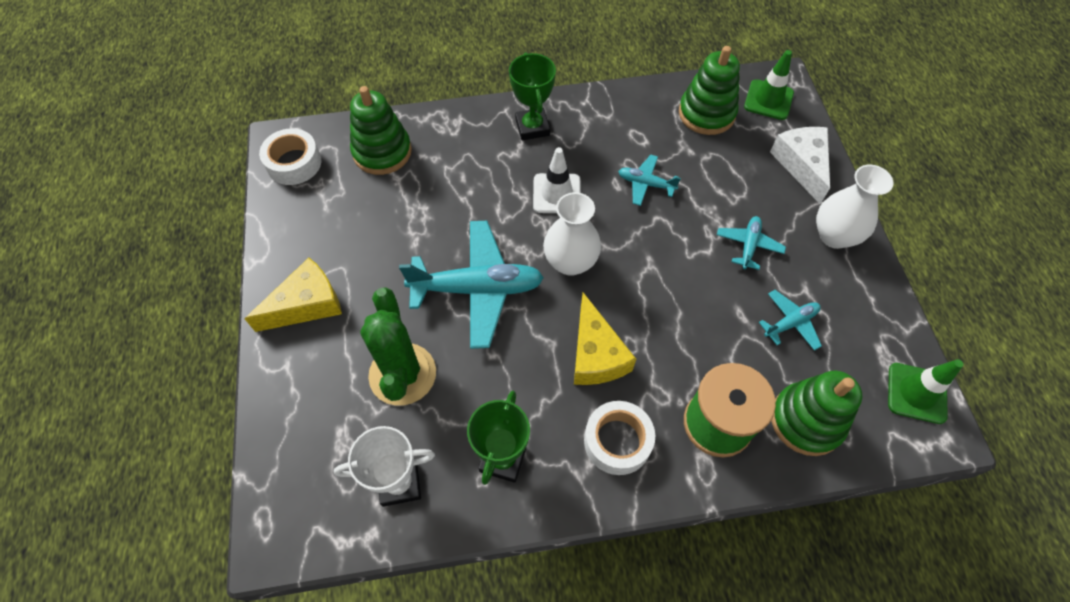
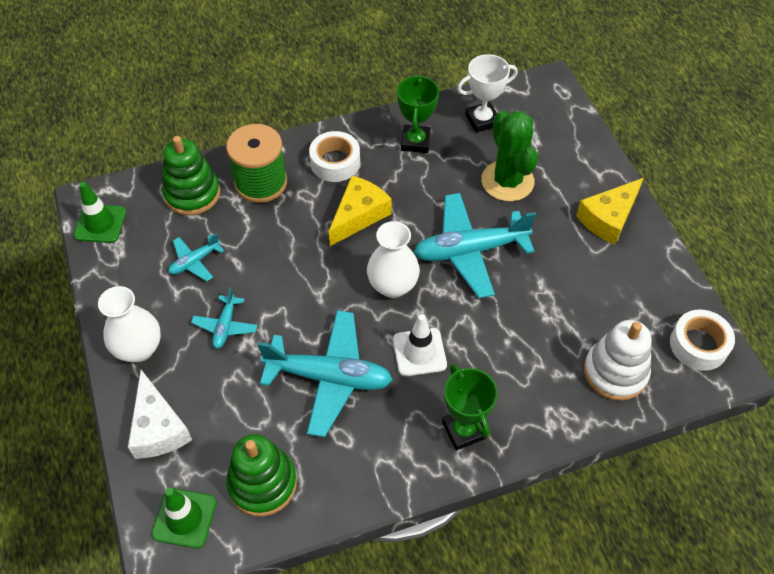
camera: 170 degrees right, 5 degrees down
(382, 152) = (615, 372): green stacking toy -> white stacking toy
(596, 354) = (359, 215): yellow cheese -> yellow cheese turned 60 degrees clockwise
(646, 184) = (329, 377): turquoise plane -> turquoise plane, size x2.03

